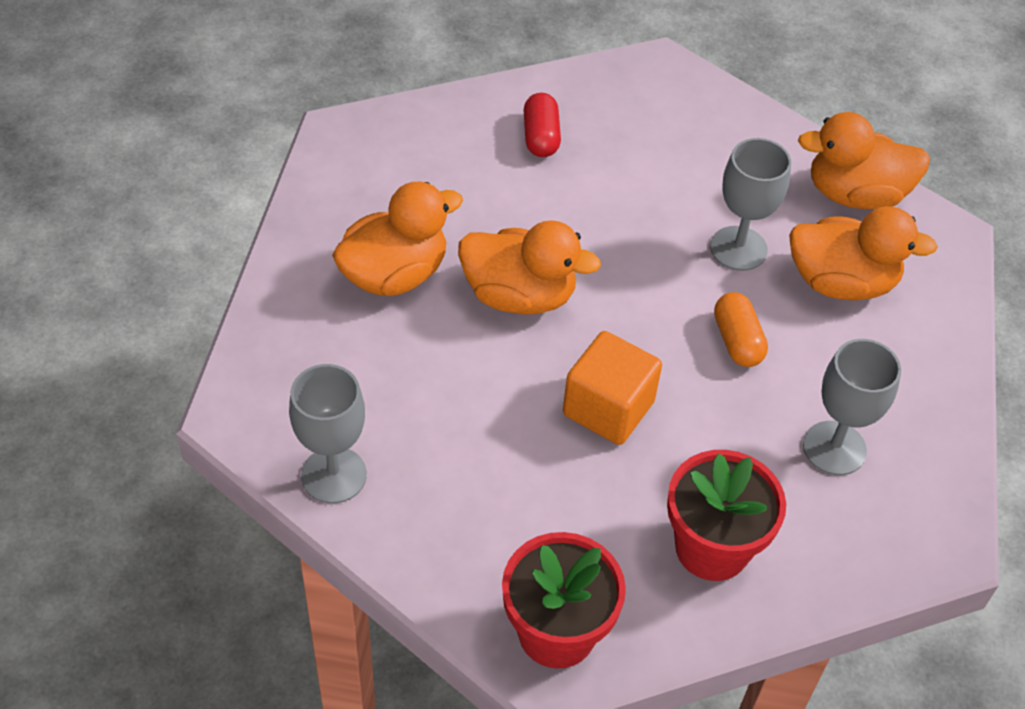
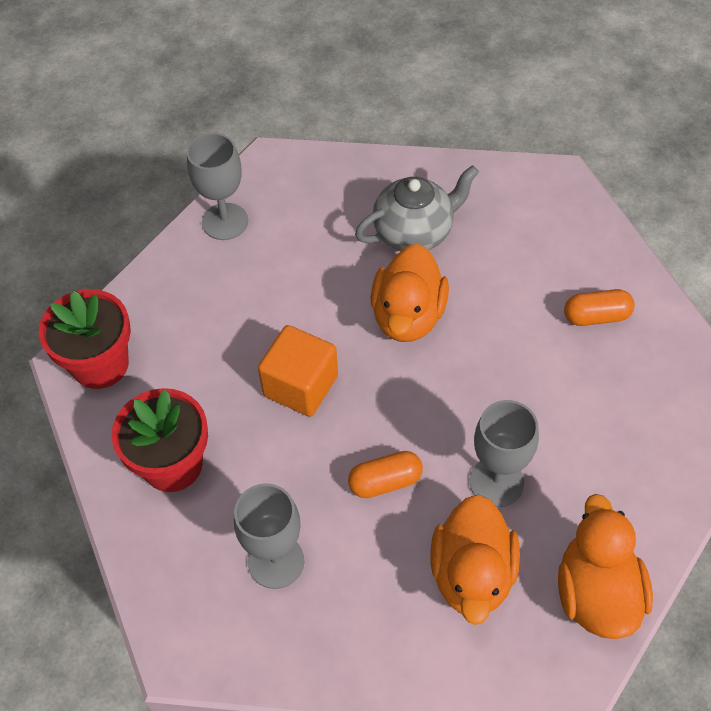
camera: 90 degrees right, 5 degrees up
(394, 274) = (414, 232): orange duck -> grey teapot
(541, 137) = (596, 316): red capsule -> orange capsule

